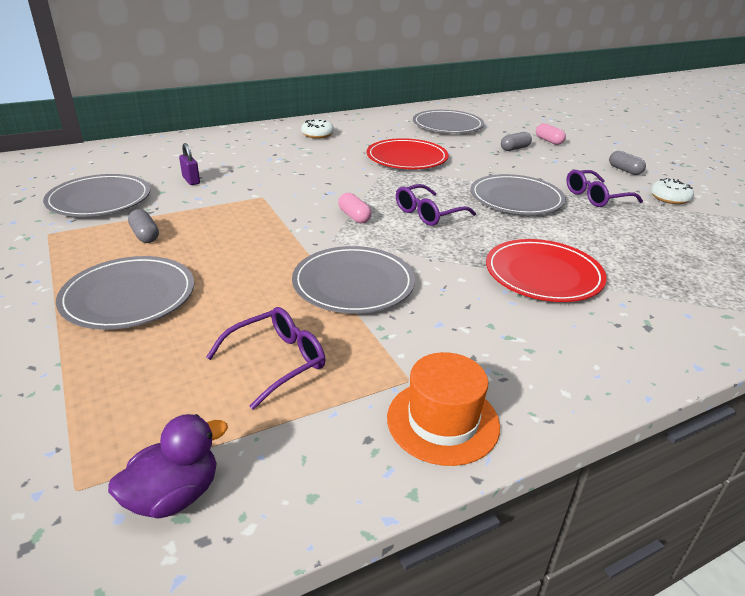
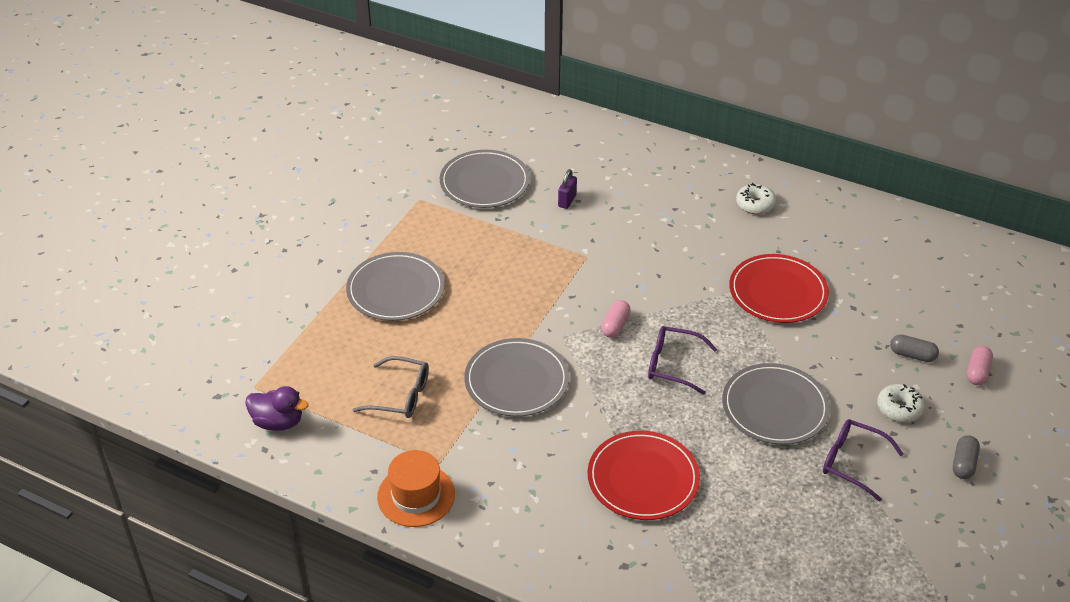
camera: 55 degrees right, 10 degrees up
(145, 235) = (466, 242): grey capsule -> none
(277, 361) = (400, 396): purple glasses -> grey glasses
(447, 125) = (913, 275): grey plate -> none
(669, 198) = (923, 521): white donut -> white donut (899, 408)

